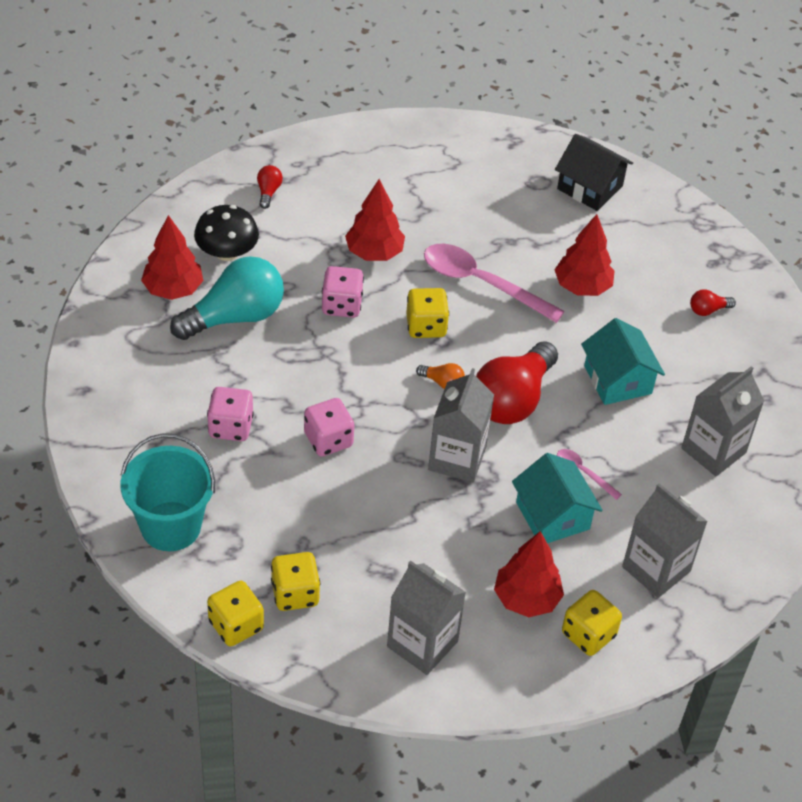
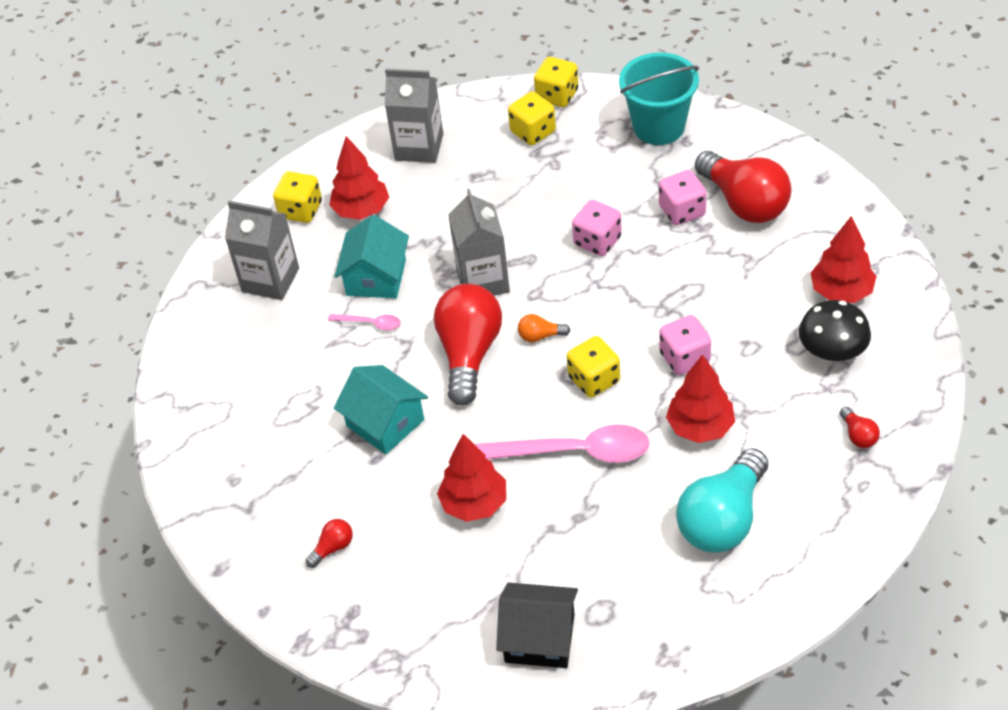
camera: 160 degrees right, 0 degrees up
(171, 404) = (744, 203): none -> red light bulb
(235, 317) = (765, 297): turquoise light bulb -> turquoise light bulb (723, 519)
(552, 516) = (376, 277): turquoise house -> turquoise house turned 60 degrees clockwise
(713, 450) = (264, 402): grey carton -> none

